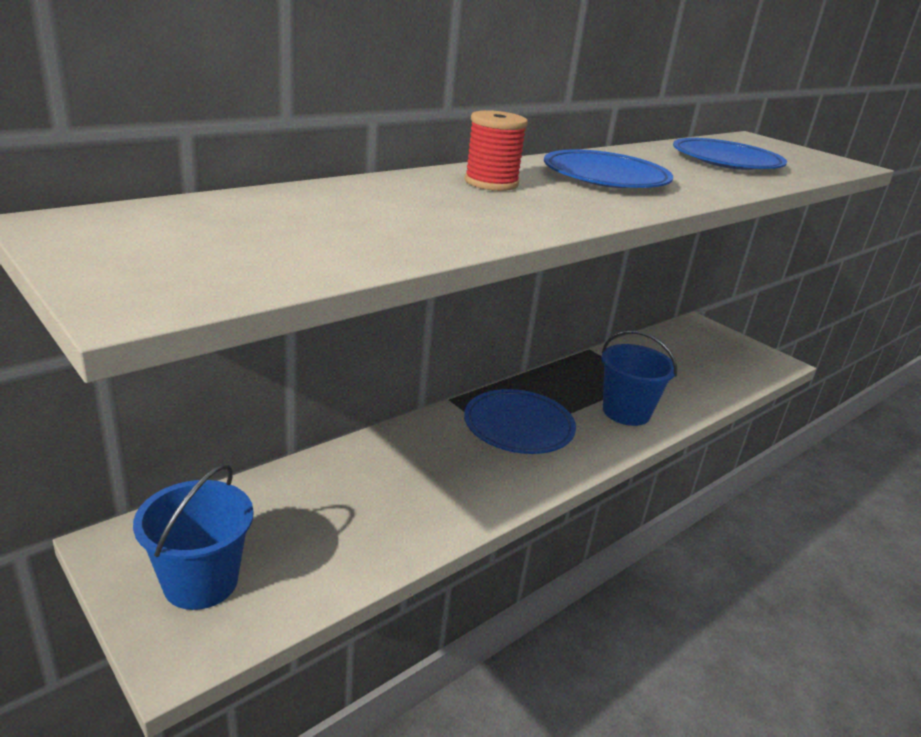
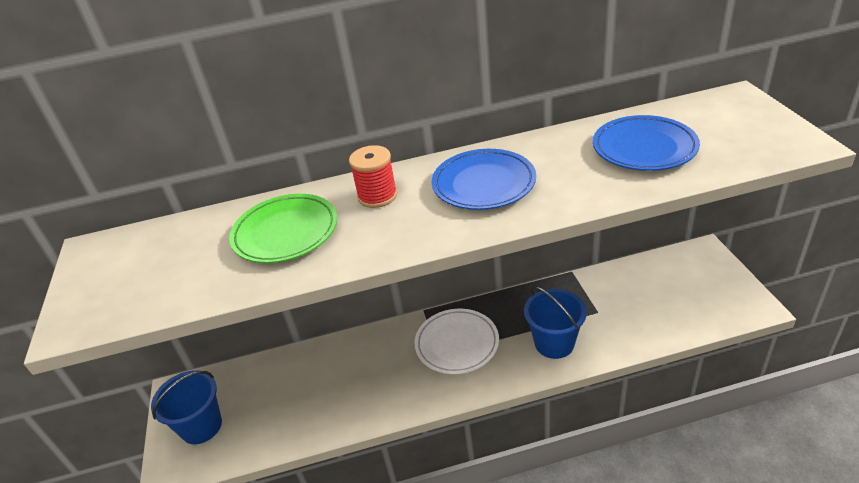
camera: 35 degrees right, 10 degrees up
(407, 208) = (285, 233): none -> green plate
(518, 426) = (457, 344): blue plate -> white plate

